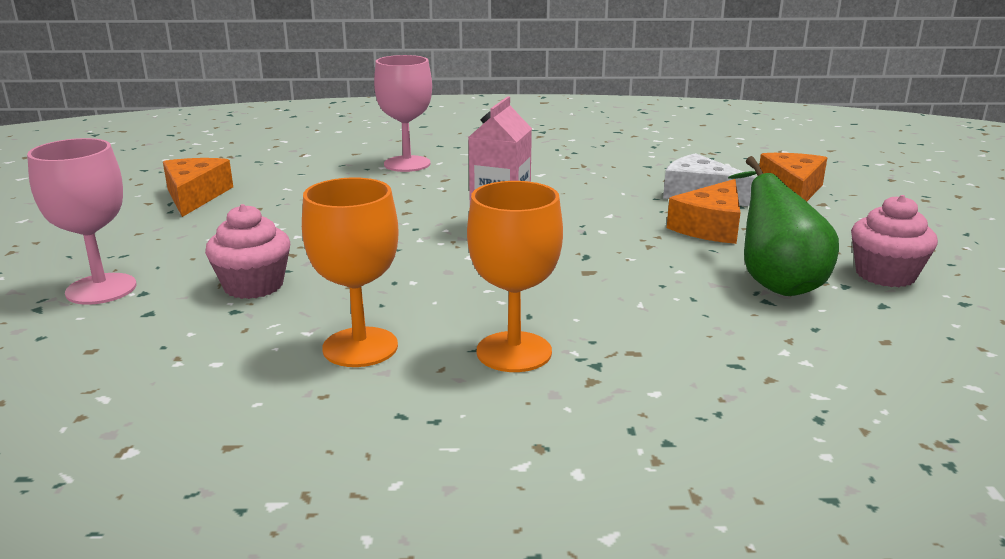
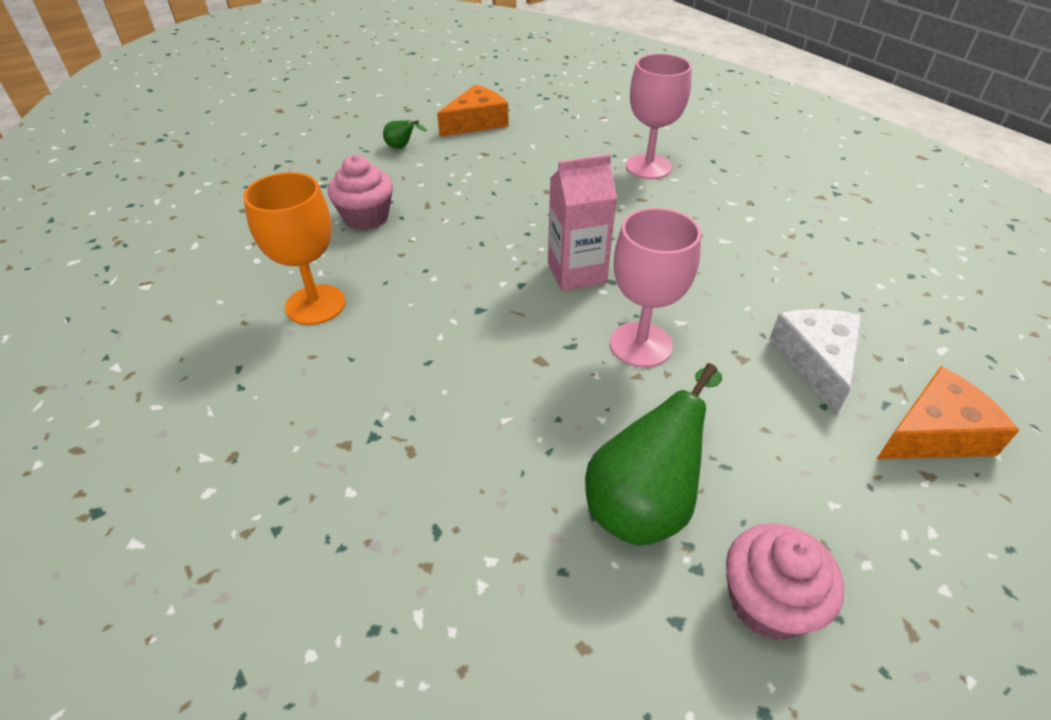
camera: 55 degrees right, 20 degrees up
(101, 289) = (315, 170): pink goblet -> pink goblet (640, 344)
(161, 237) = (402, 147): none -> green pear
(514, 352) = (361, 381): orange goblet -> none
(710, 227) = (734, 402): orange cheese -> none

